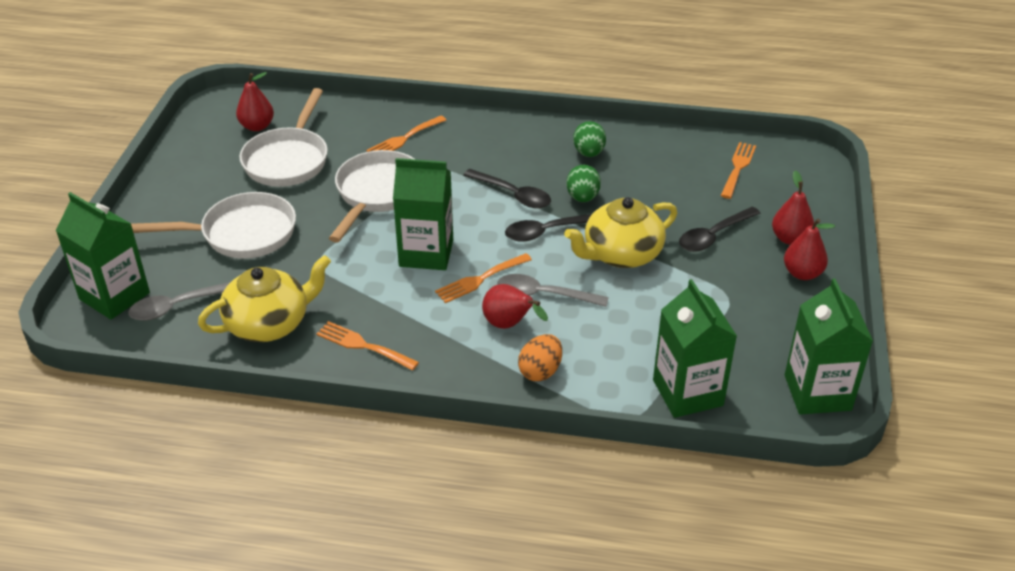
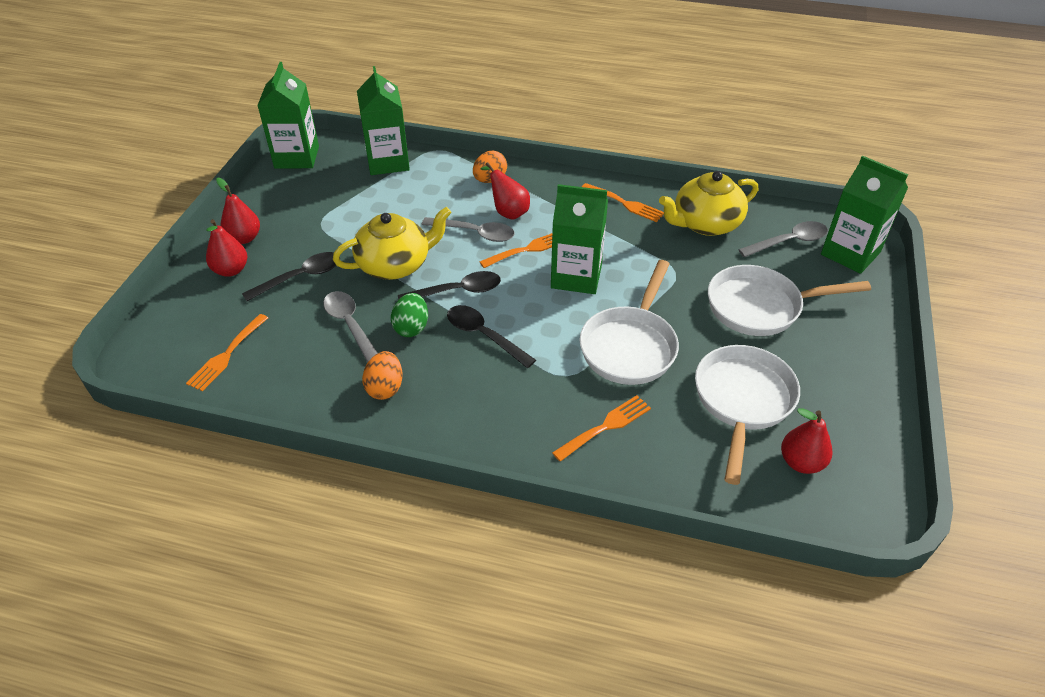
camera: 175 degrees left, 5 degrees up
(589, 153) = (385, 388): green egg -> orange egg
(640, 196) = (350, 326): none -> grey spoon

